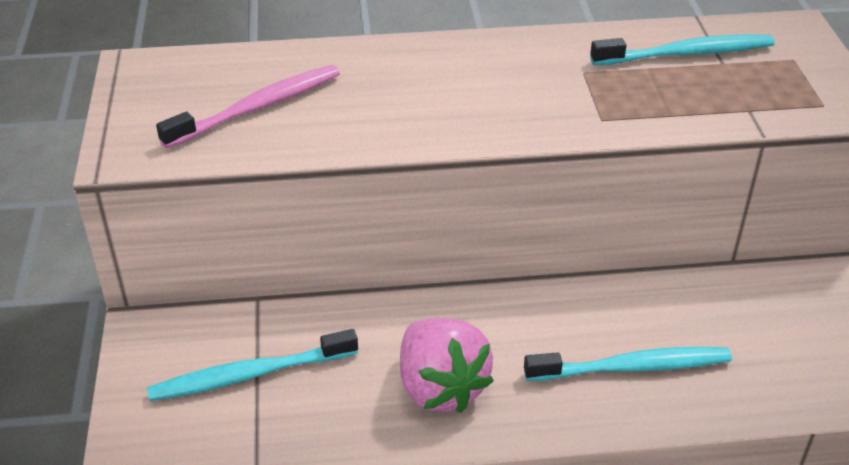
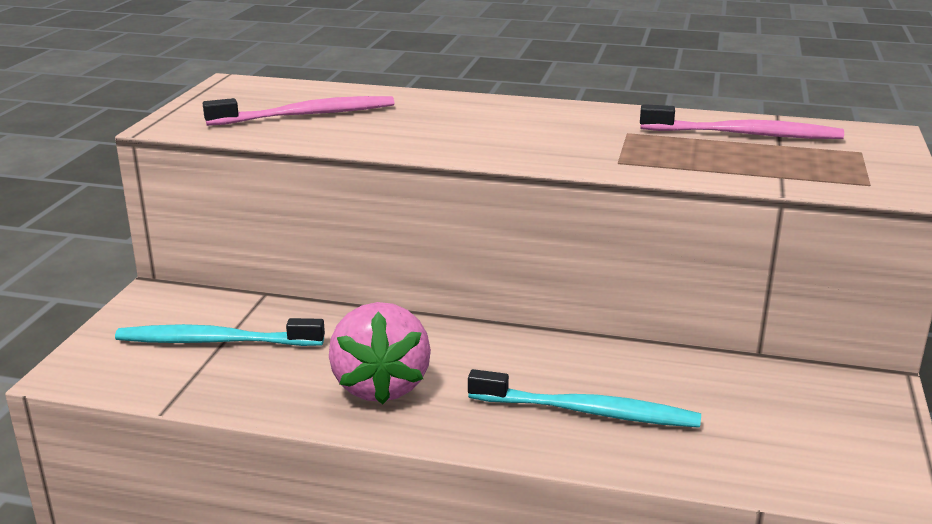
camera: 20 degrees right, 15 degrees down
(685, 54) = (743, 134): turquoise toothbrush -> pink toothbrush

